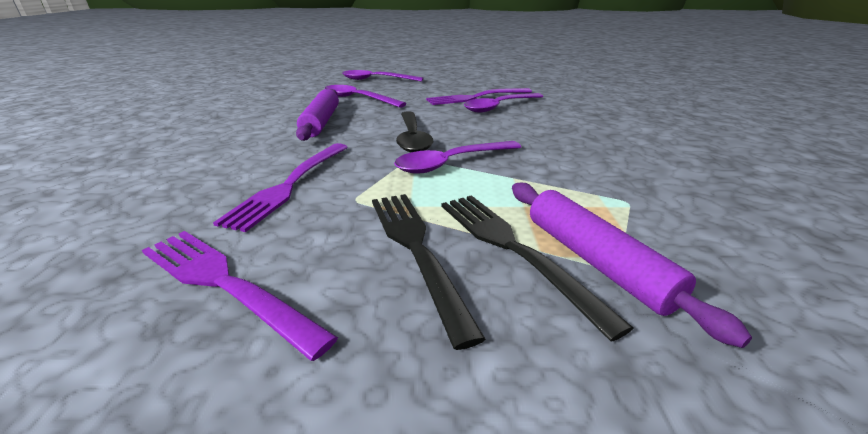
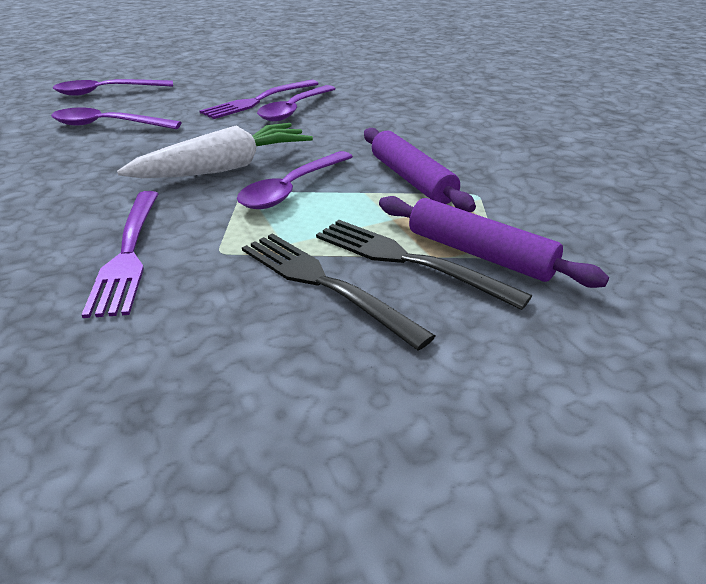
camera: 25 degrees left, 5 degrees up
(224, 283) = (160, 366): purple fork -> none
(321, 122) = (88, 167): purple rolling pin -> purple rolling pin (412, 179)
(412, 138) = (225, 168): black spoon -> white carrot

